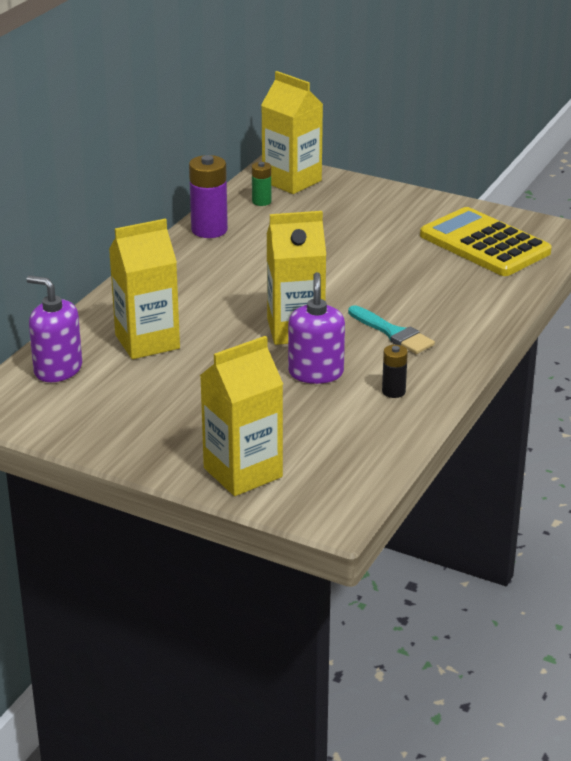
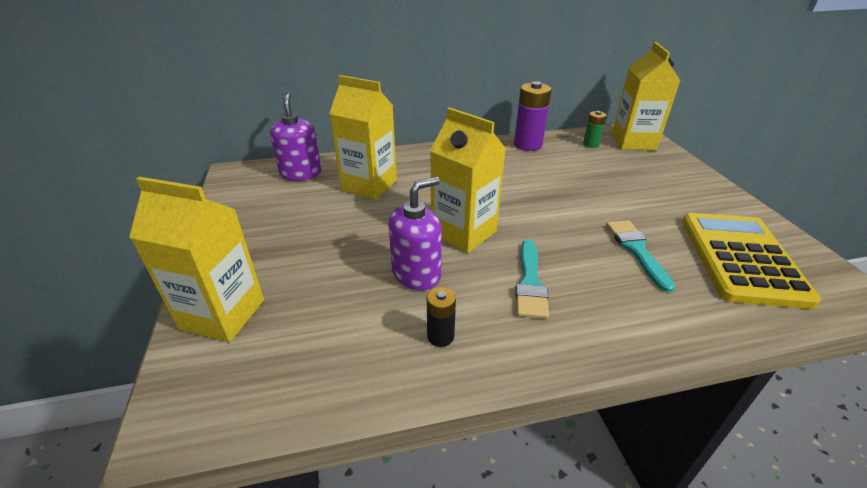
camera: 50 degrees right, 5 degrees up
(421, 274) = (636, 250): none -> turquoise brush

